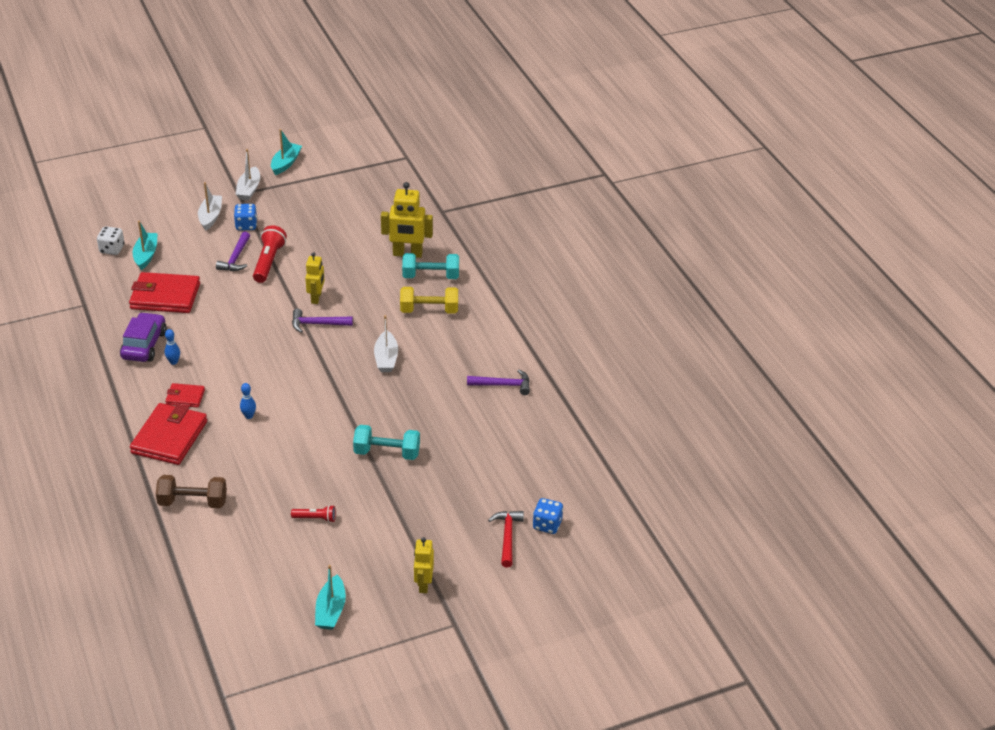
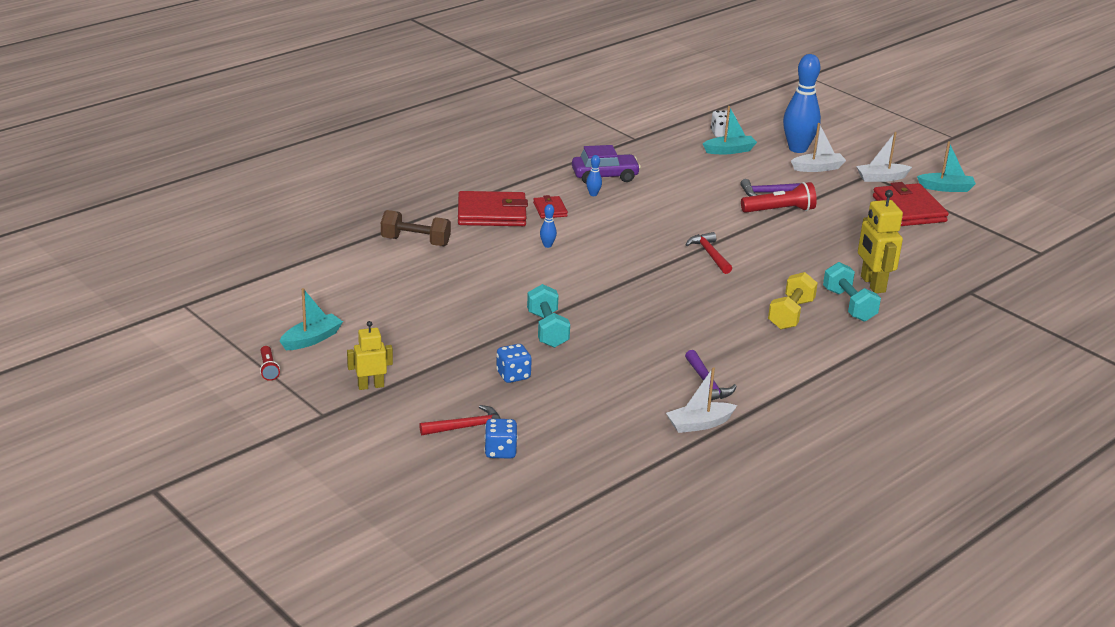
camera: 70 degrees right, 10 degrees down
(165, 296) = (680, 171): red wallet -> red wallet (909, 209)
(169, 216) = (797, 149): none -> blue bowling pin
(193, 502) = (415, 242): brown dumbbell -> brown dumbbell turned 60 degrees counterclockwise
(246, 225) = (823, 188): blue dice -> blue dice (513, 375)
(315, 518) = (430, 307): red flashlight -> red flashlight (268, 369)
(316, 298) = (749, 246): yellow robot -> none
(317, 324) = (709, 254): purple hammer -> red hammer
(331, 610) = (312, 339): turquoise boat -> turquoise boat turned 150 degrees clockwise
(386, 358) = (690, 303): white boat -> white boat (699, 424)
(429, 310) = (791, 314): yellow dumbbell -> yellow dumbbell turned 45 degrees clockwise

